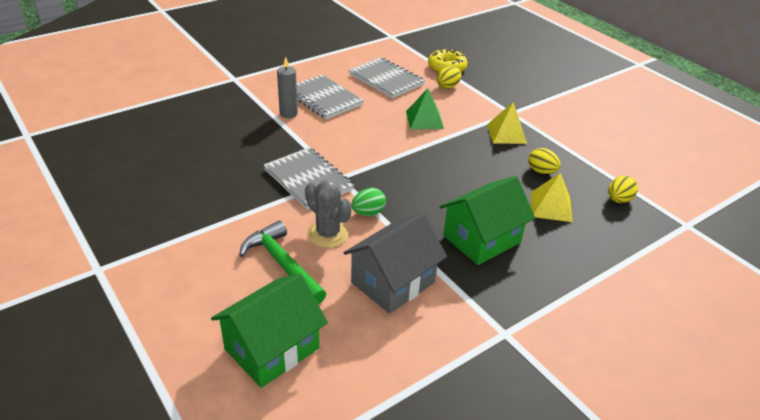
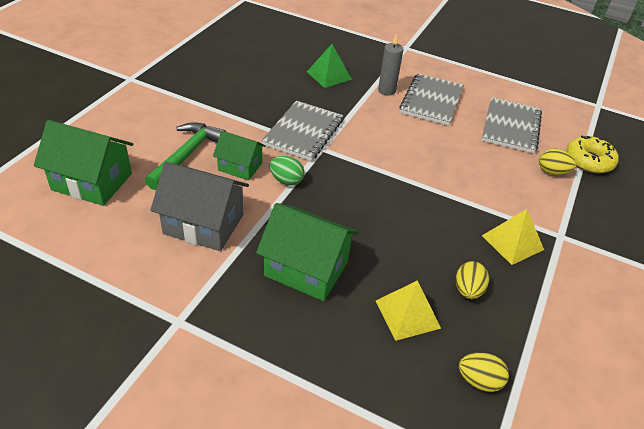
camera: 60 degrees right, 5 degrees up
(328, 234) = (240, 167): grey cactus -> green house
(424, 119) = (469, 173): green pyramid -> green pyramid (329, 75)

